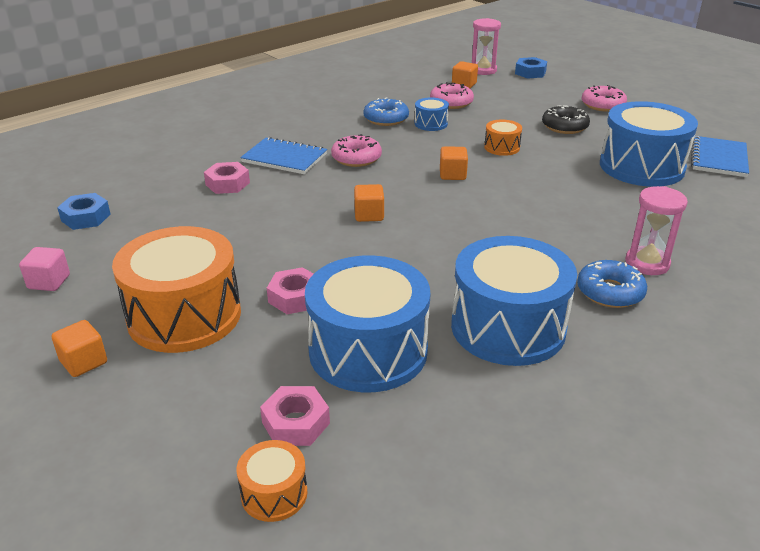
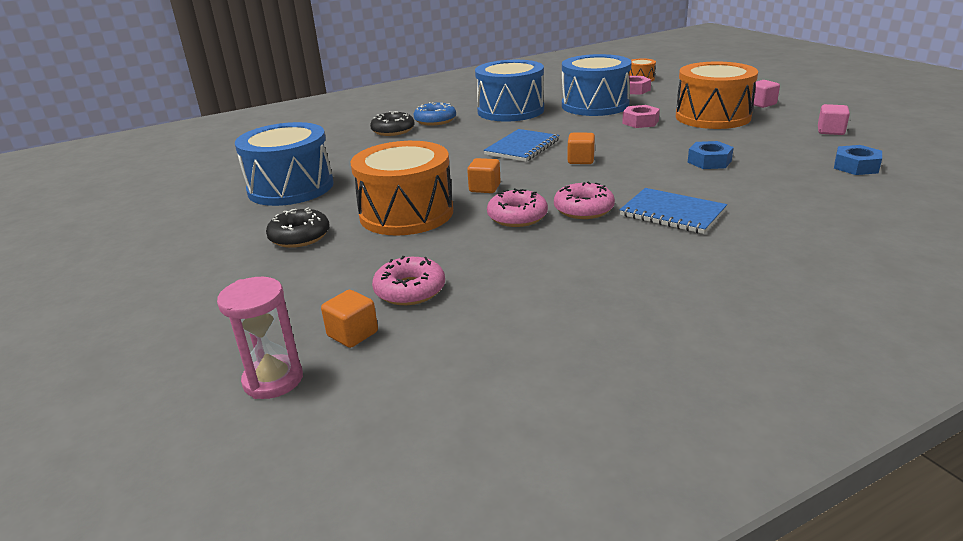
camera: 165 degrees left, 5 degrees down
(84, 362) = (761, 104): orange cube -> pink cube
(227, 184) = (729, 189): pink nut -> none
(386, 119) = (528, 264): blue donut -> none
(431, 124) = (468, 251): blue drum -> none
(502, 147) = (406, 213): orange drum -> orange drum, size x2.22
(530, 73) = (193, 361): blue nut -> blue nut (709, 161)
(602, 105) = (197, 269): pink donut -> pink donut (517, 217)
(647, 263) = (393, 130): pink hourglass -> black donut
(718, 158) = (204, 192): blue notebook -> blue notebook (522, 147)

